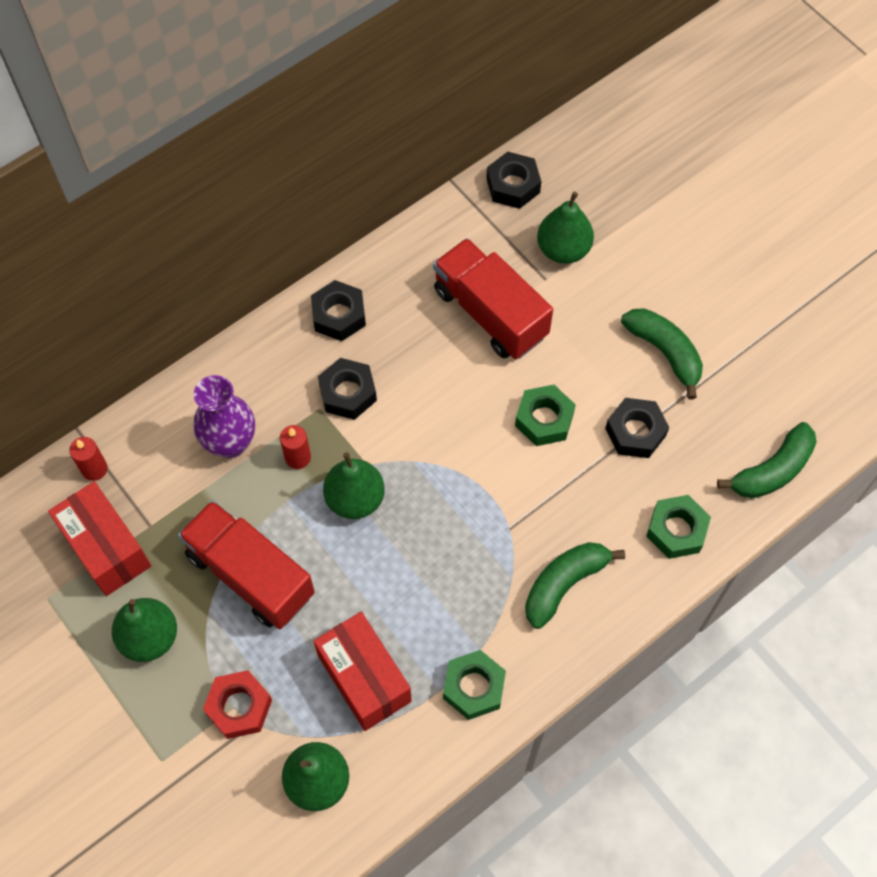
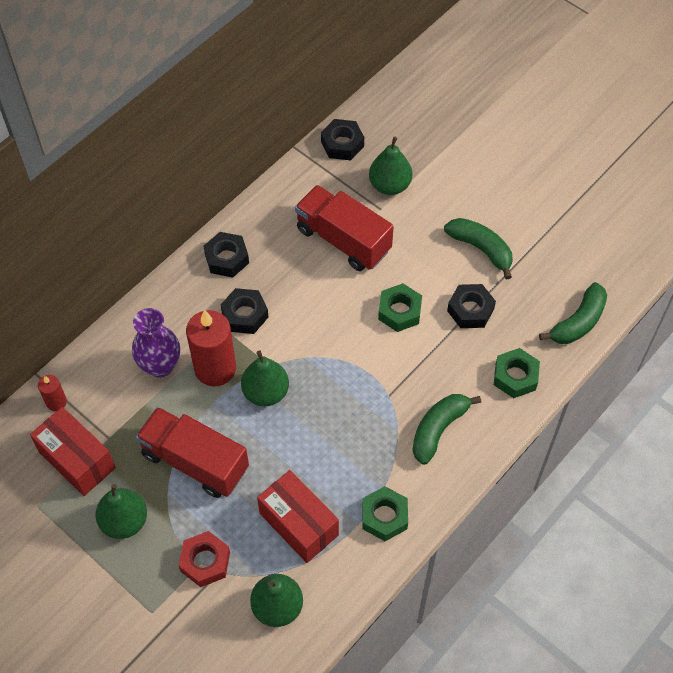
camera: 10 degrees left, 5 degrees down
(298, 457) = (215, 368): red candle -> red candle, size x2.04

